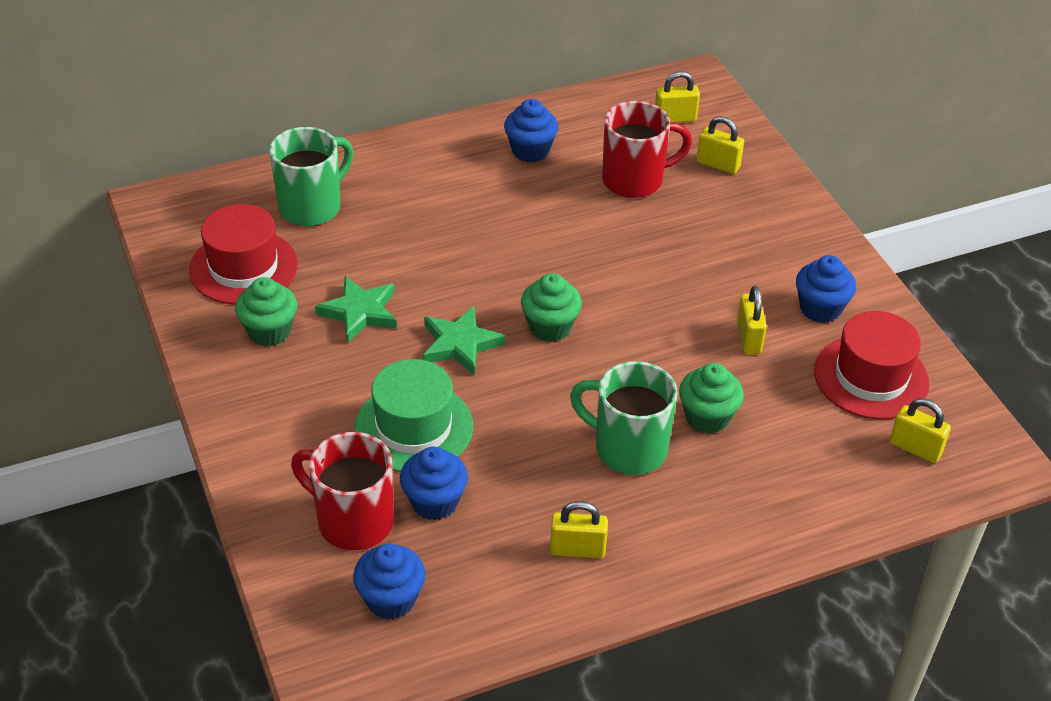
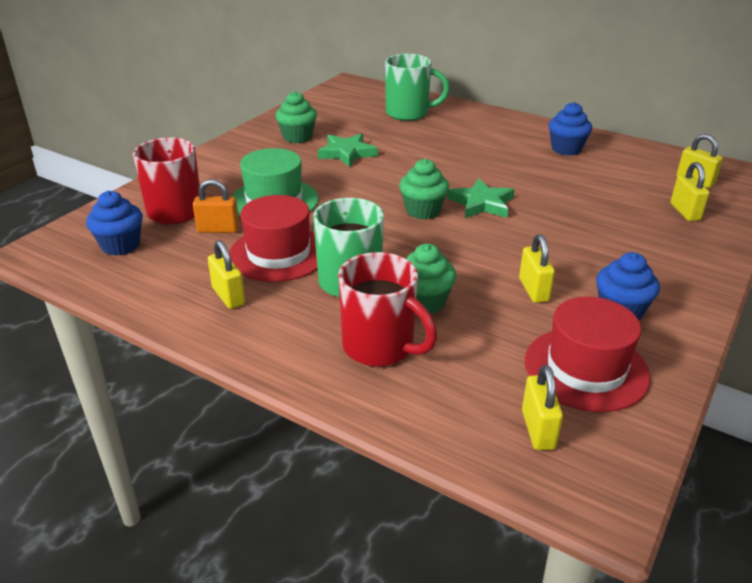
camera: 55 degrees right, 10 degrees down
(243, 267) = (335, 115): red hat -> red hat (278, 254)
(434, 502) = (218, 229): blue cupcake -> orange padlock
(460, 344) = (364, 189): green star -> green star (482, 203)
(635, 180) = (608, 189): red mug -> red mug (380, 347)
(748, 338) = (533, 290): yellow padlock -> yellow padlock turned 60 degrees counterclockwise

